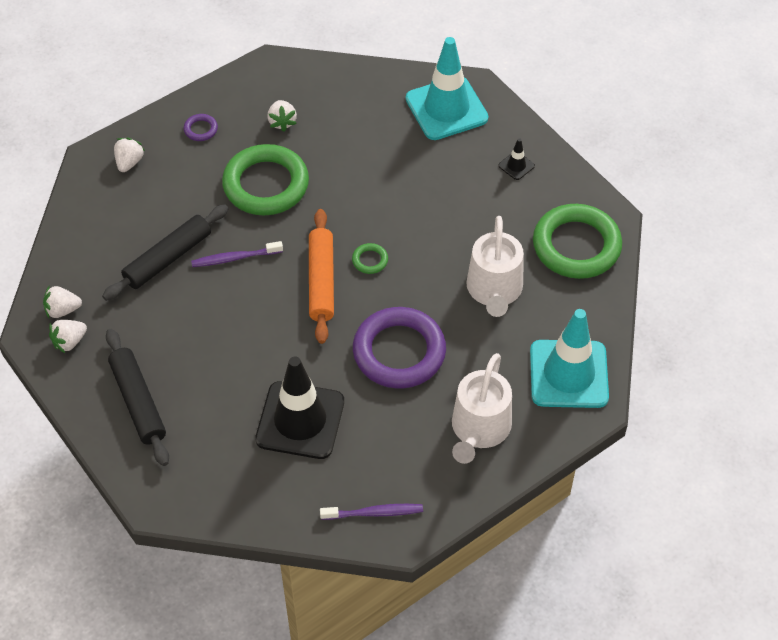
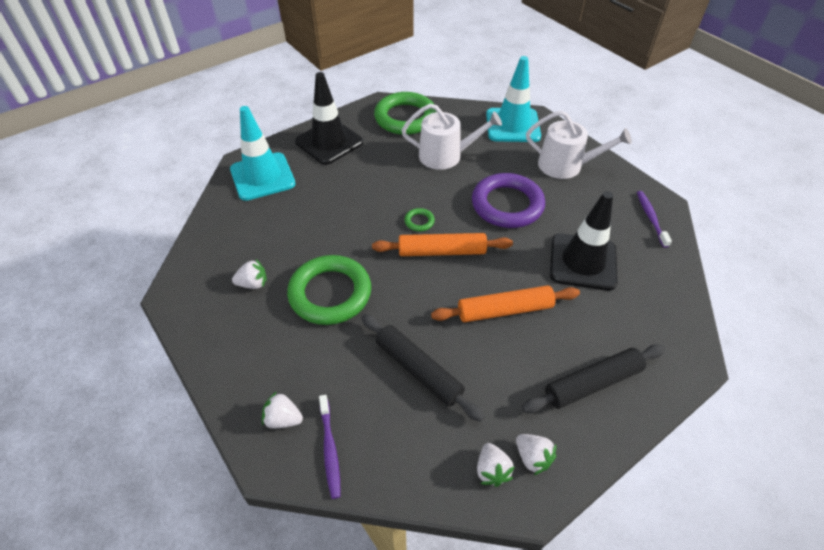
camera: 90 degrees left, 5 degrees down
(201, 129) = (248, 351): purple ring -> none
(234, 335) = (505, 310): none -> orange rolling pin
(235, 258) = (417, 314): purple toothbrush -> purple toothbrush (330, 449)
(516, 166) = (329, 142): black traffic cone -> black traffic cone, size x2.48

